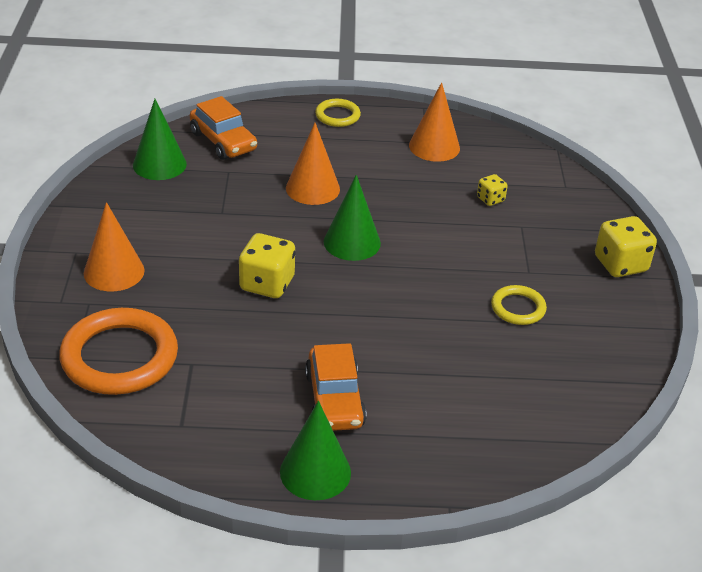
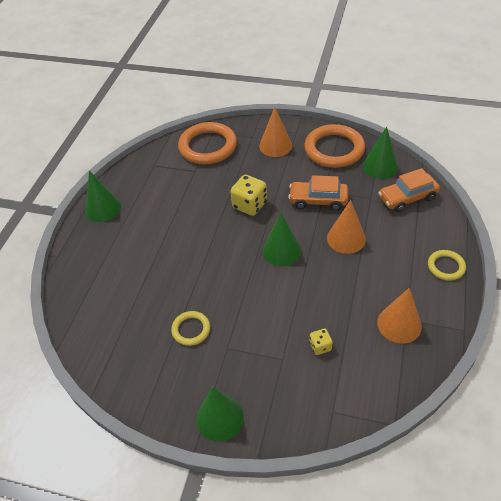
camera: 110 degrees right, 10 degrees up
(121, 208) = (334, 149): none -> orange ring
(334, 400) = (147, 222): orange car -> orange car (318, 200)
(620, 264) = (220, 418): yellow dice -> green cone

